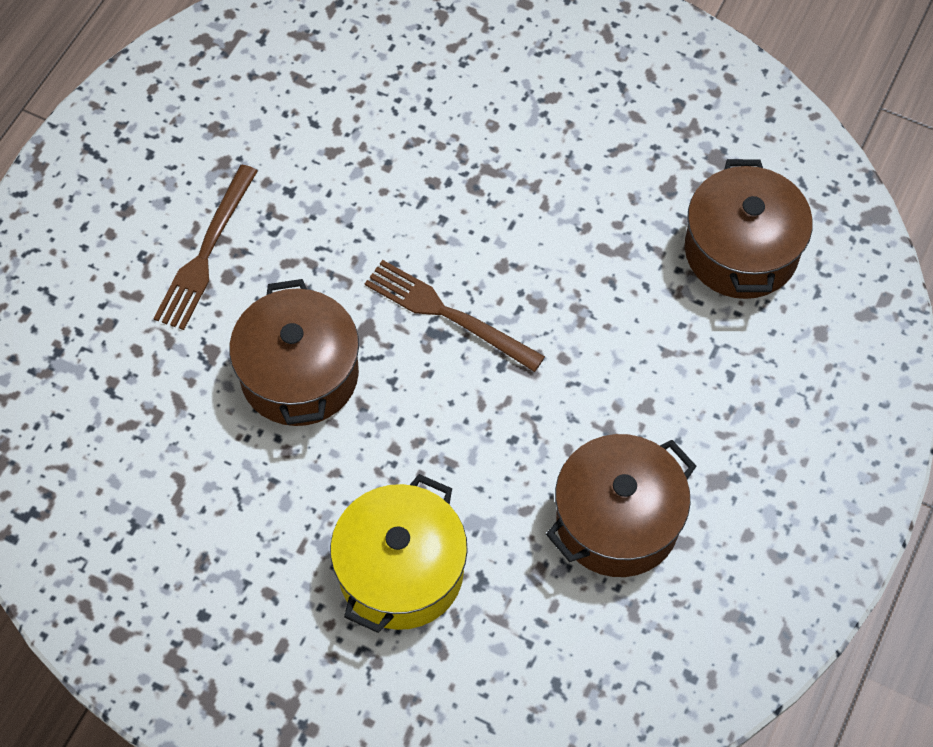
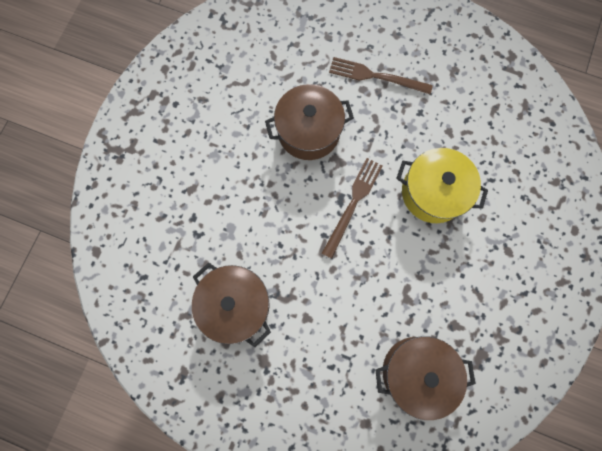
camera: 85 degrees right, 15 degrees up
(401, 571) = (201, 194): yellow pot -> yellow pot (433, 192)

